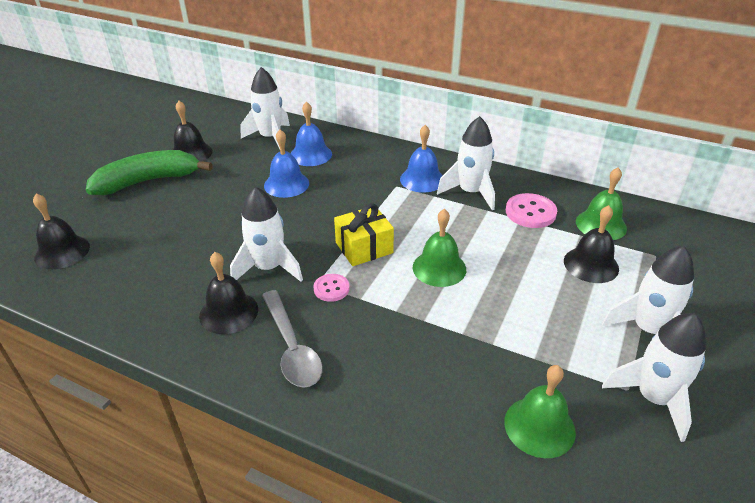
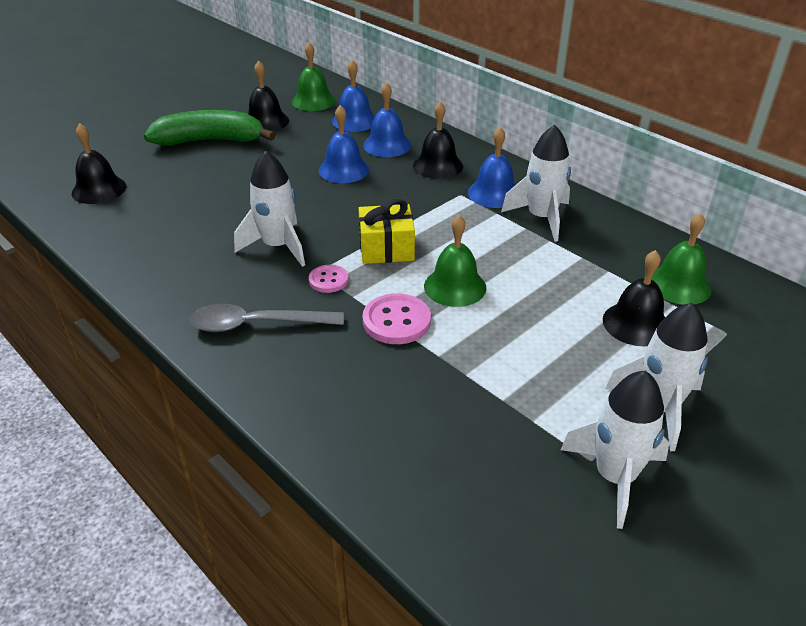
camera: 20 degrees right, 0 degrees up
(229, 312) = (216, 278): black bell -> black bell (438, 165)
(270, 138) = (354, 121): white rocket -> blue bell
(291, 347) = (256, 324): grey spoon -> grey spoon turned 90 degrees clockwise
(530, 212) = (599, 253): pink button -> pink button (396, 321)
(539, 426) = (463, 465): green bell -> green bell (313, 101)

